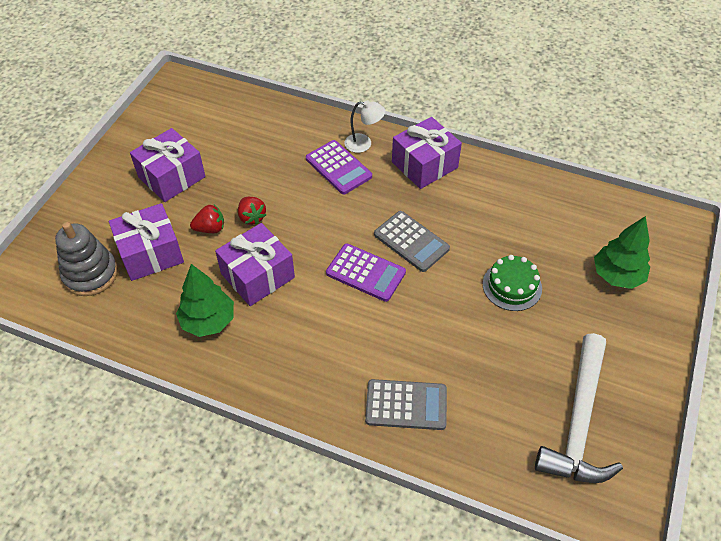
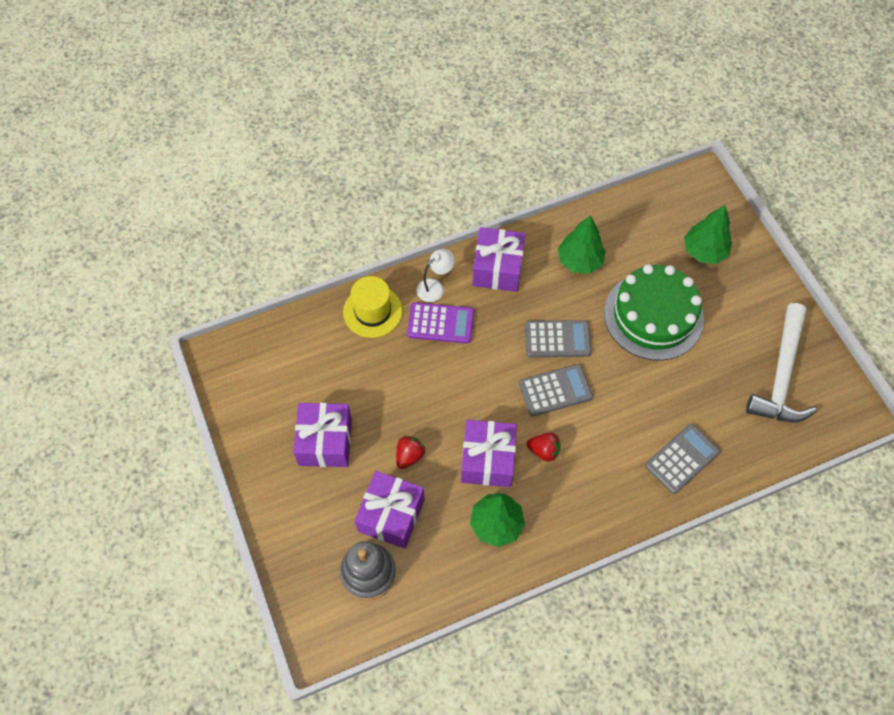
camera: 45 degrees left, 10 degrees up
(252, 217) = (428, 419): red strawberry -> red strawberry (544, 451)
(302, 127) = (372, 311): none -> yellow hat
(365, 273) = (555, 390): purple calculator -> grey calculator
(496, 205) = (579, 261): none -> green tree
(512, 286) = (653, 316): green cake -> green cake, size x1.89
(579, 421) = (781, 375): white hammer -> white hammer turned 45 degrees clockwise

